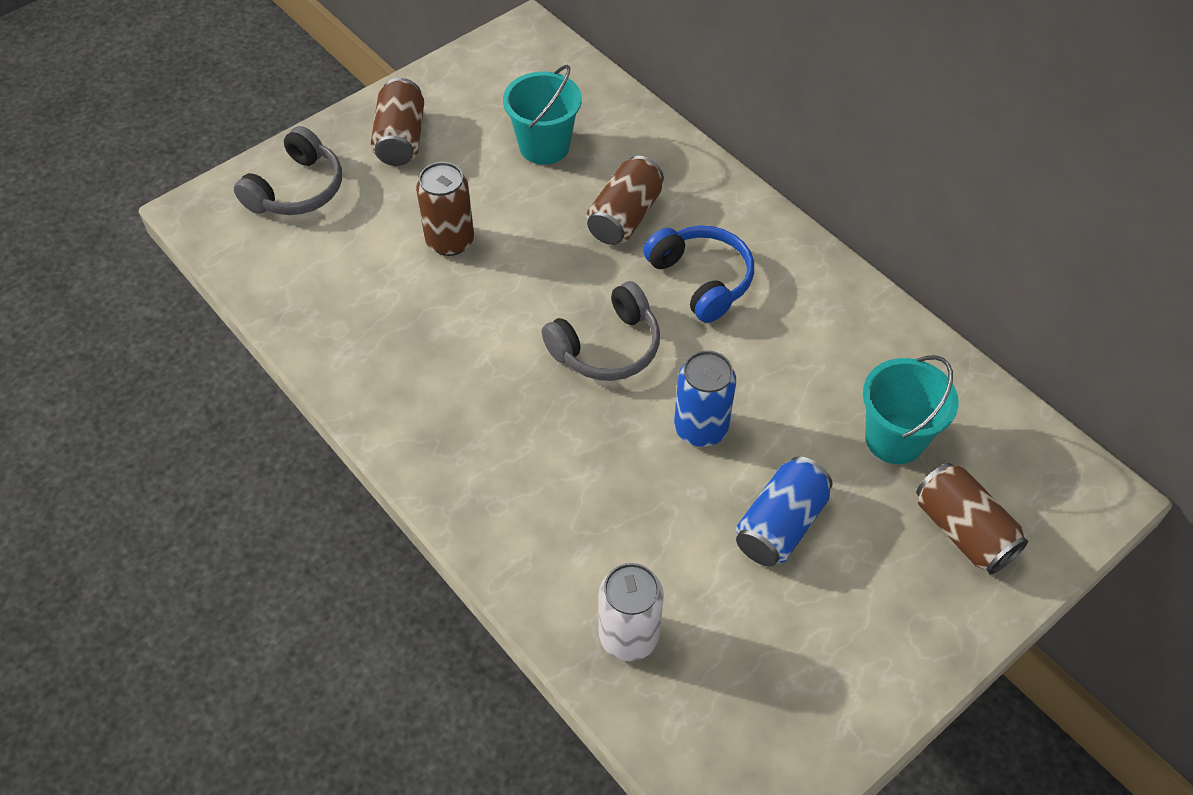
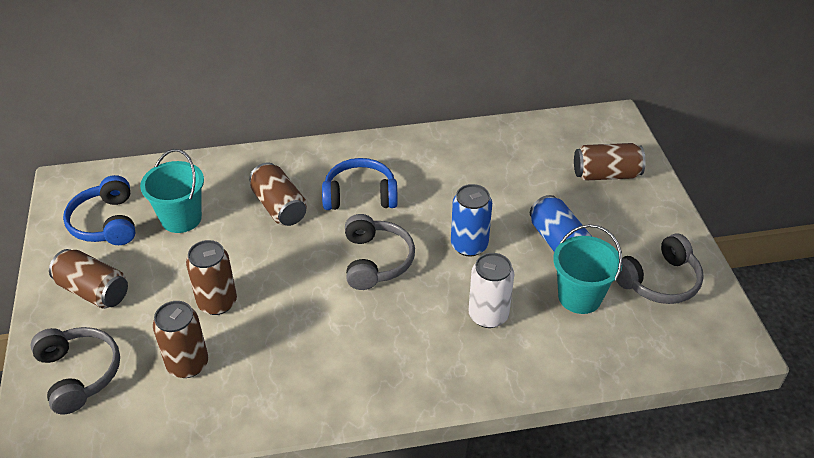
camera: 60 degrees left, 10 degrees down
(357, 262) = (188, 364): none -> brown can
(494, 93) = (106, 223): none -> blue headphones
(629, 636) = (594, 343): white can -> white can (488, 315)
(796, 677) = (659, 281): none -> grey headphones
(894, 438) = (532, 171): turquoise bucket -> turquoise bucket (579, 297)

